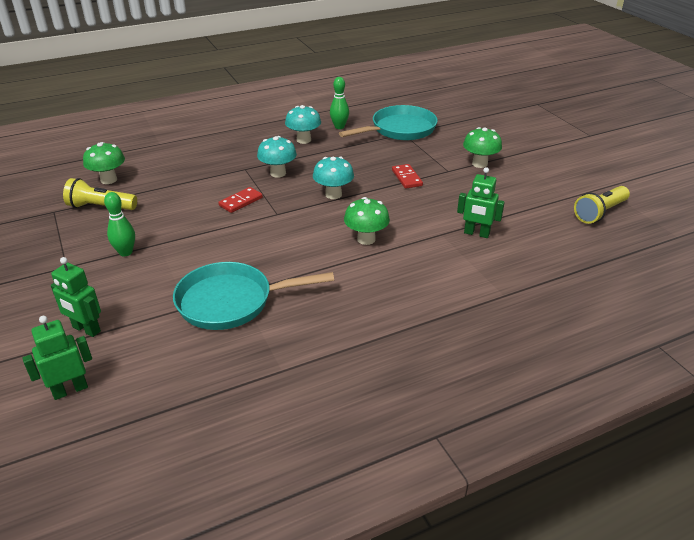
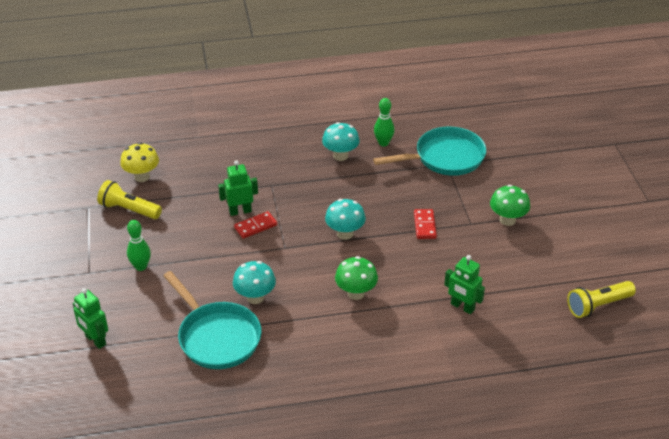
camera: 15 degrees right, 5 degrees up
(70, 390) = (75, 393): green robot -> green robot (240, 211)
(109, 180) = (142, 177): green mushroom -> yellow mushroom
(231, 301) = (216, 337): turquoise pan -> turquoise pan turned 135 degrees counterclockwise
(278, 173) = (301, 196): turquoise mushroom -> turquoise mushroom (255, 297)

